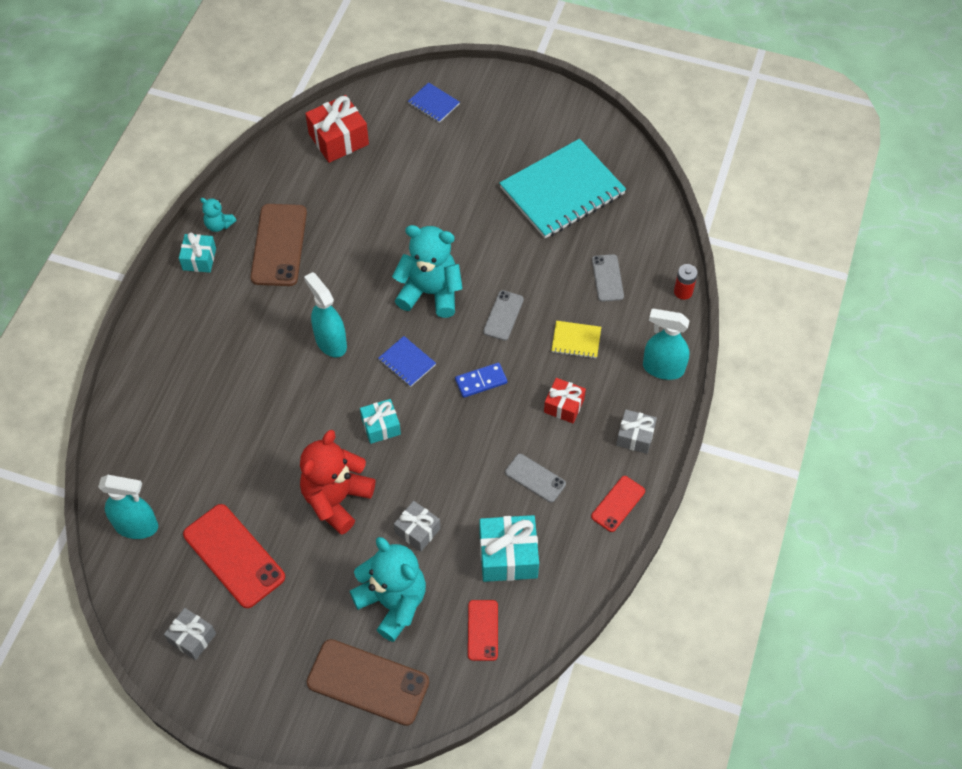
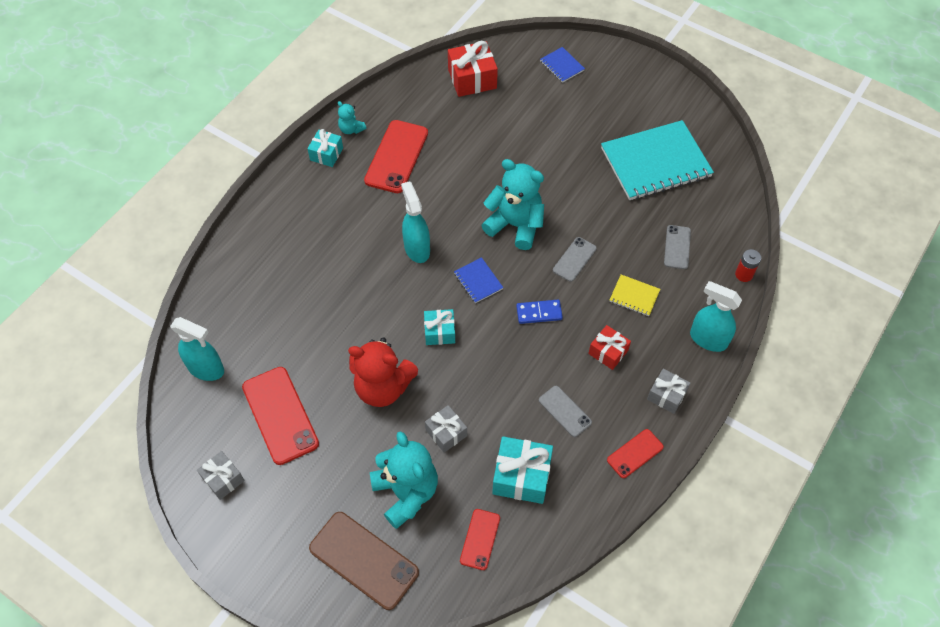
camera: 15 degrees right, 0 degrees up
(279, 245) = (396, 157): brown phone -> red phone
(336, 499) = (383, 387): red teddy bear -> red teddy bear turned 120 degrees counterclockwise

